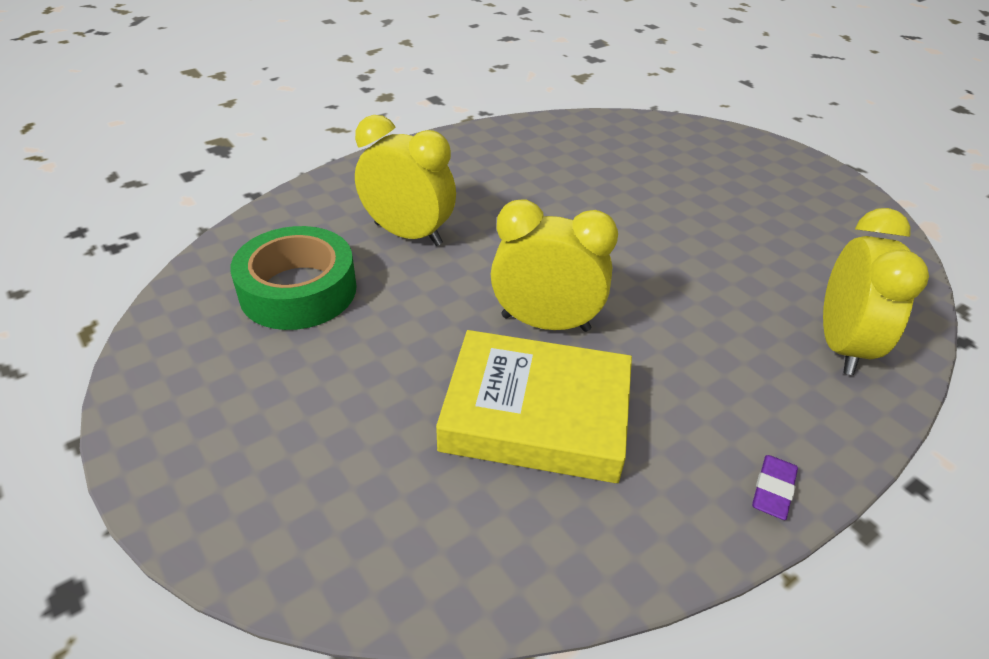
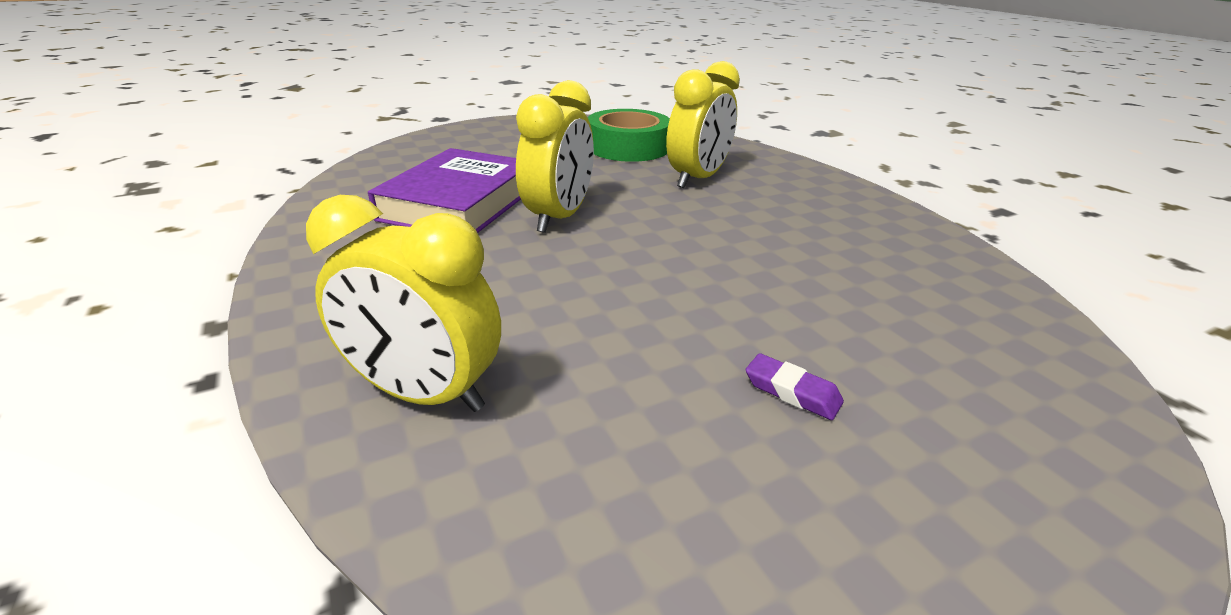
camera: 100 degrees right, 10 degrees down
(536, 414) = (460, 203): yellow book -> purple book
(773, 490) = (299, 280): purple eraser -> purple eraser (792, 392)

